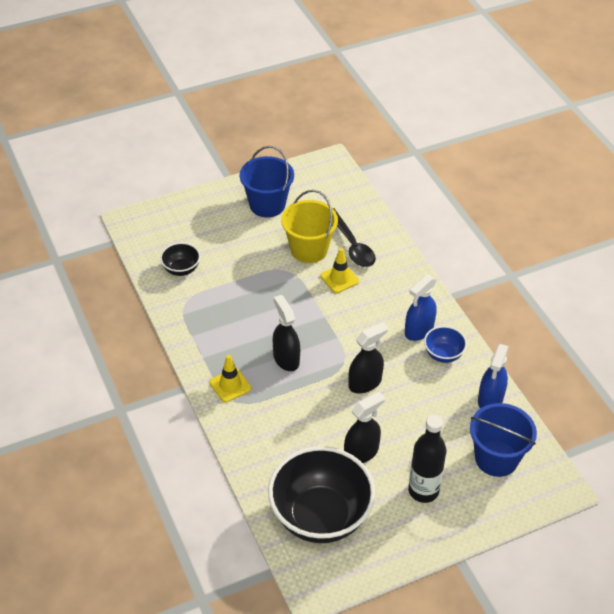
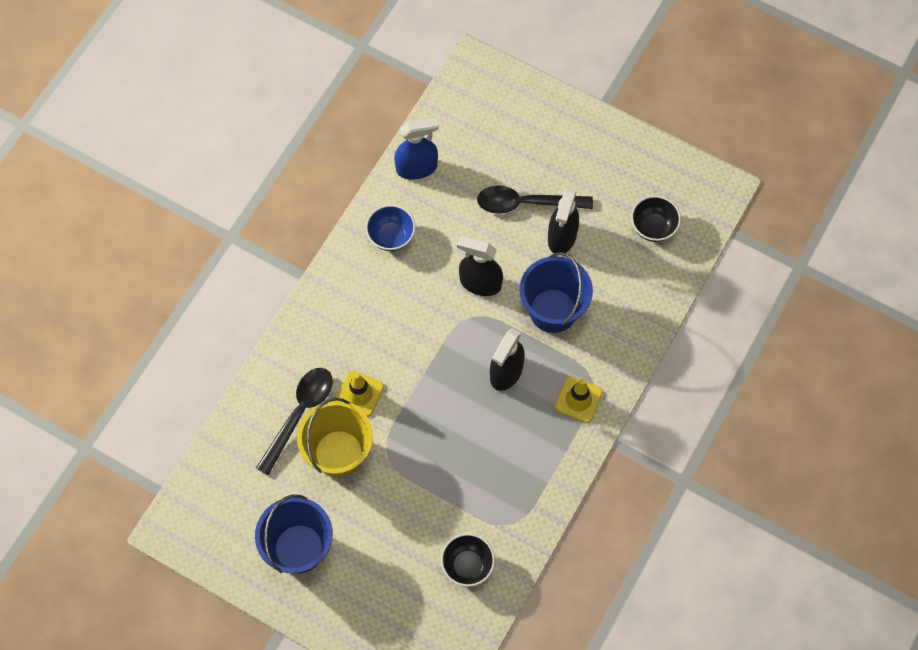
camera: 125 degrees left, 20 degrees up
(320, 516) = (653, 227): black bowl -> black bowl, size x0.46
(361, 452) = (562, 237): black spray bottle -> black spray bottle turned 90 degrees counterclockwise
(407, 447) = (526, 203): none -> black spoon
(419, 330) = (376, 276): blue spray bottle -> none
(423, 491) = (561, 165): black bottle -> none
(496, 458) = (481, 128): blue bucket -> blue bucket (553, 310)

